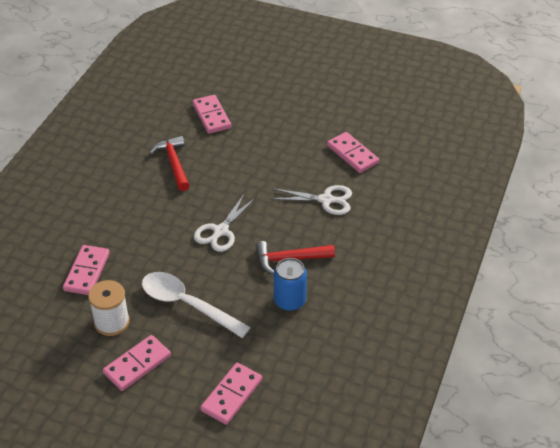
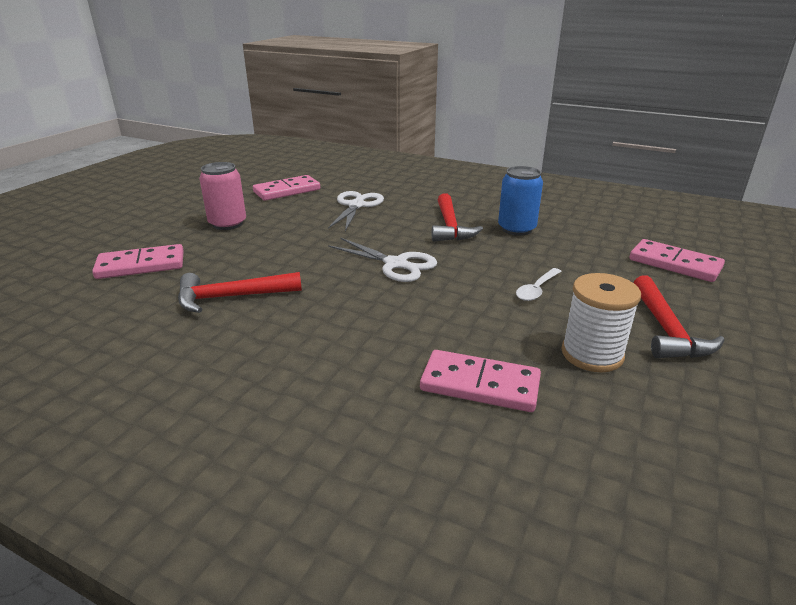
camera: 85 degrees left, 15 degrees down
(137, 364) = (666, 329): pink domino -> red hammer
(187, 304) = (537, 289): white spoon -> white spoon, size x0.46
(279, 137) = (227, 224): none -> pink can

